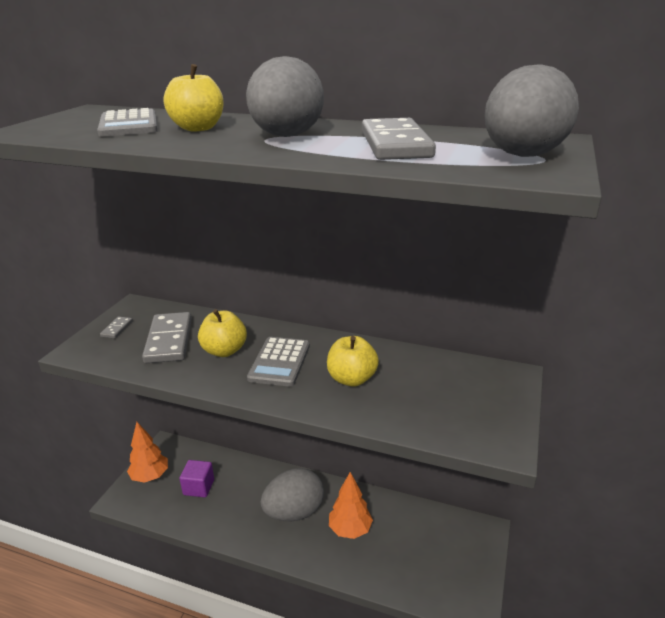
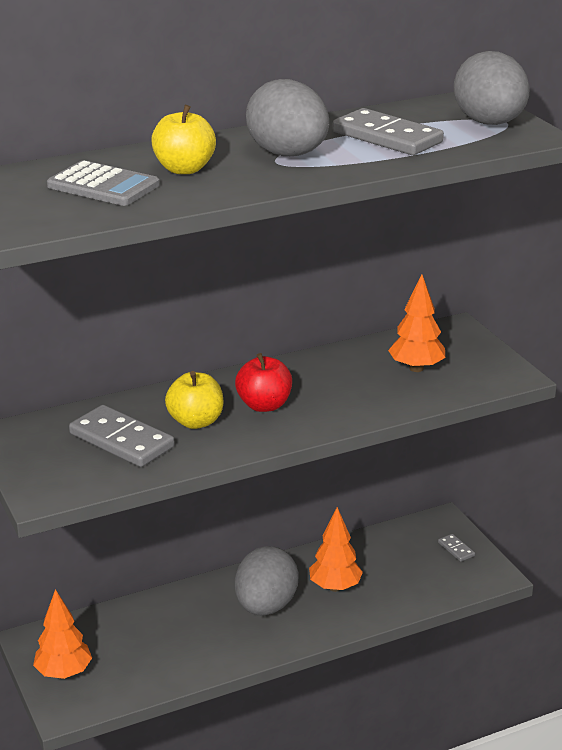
camera: 45 degrees left, 0 degrees up
(117, 329) = (40, 459): grey domino -> grey domino (456, 549)
(199, 487) = (136, 647): purple cube -> none
(280, 362) = (264, 405): grey calculator -> red apple
(351, 379) = (346, 388): yellow apple -> none
(427, 391) = (416, 368): none -> orange tree

